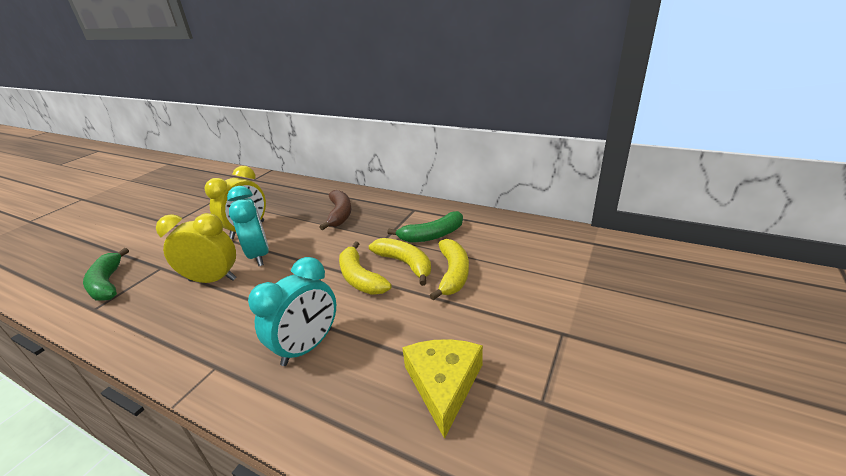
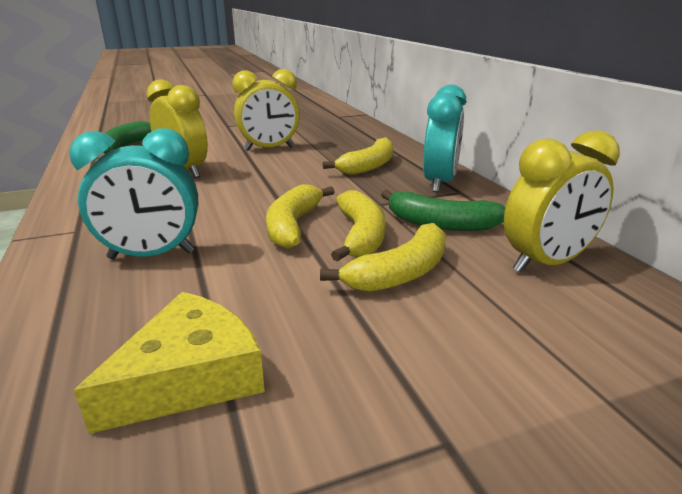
camera: 40 degrees right, 5 degrees down
(259, 255) = (245, 169): turquoise clock -> turquoise clock (439, 183)
(340, 214) = (368, 166): brown banana -> yellow banana
(500, 234) = (546, 263): none -> yellow clock

